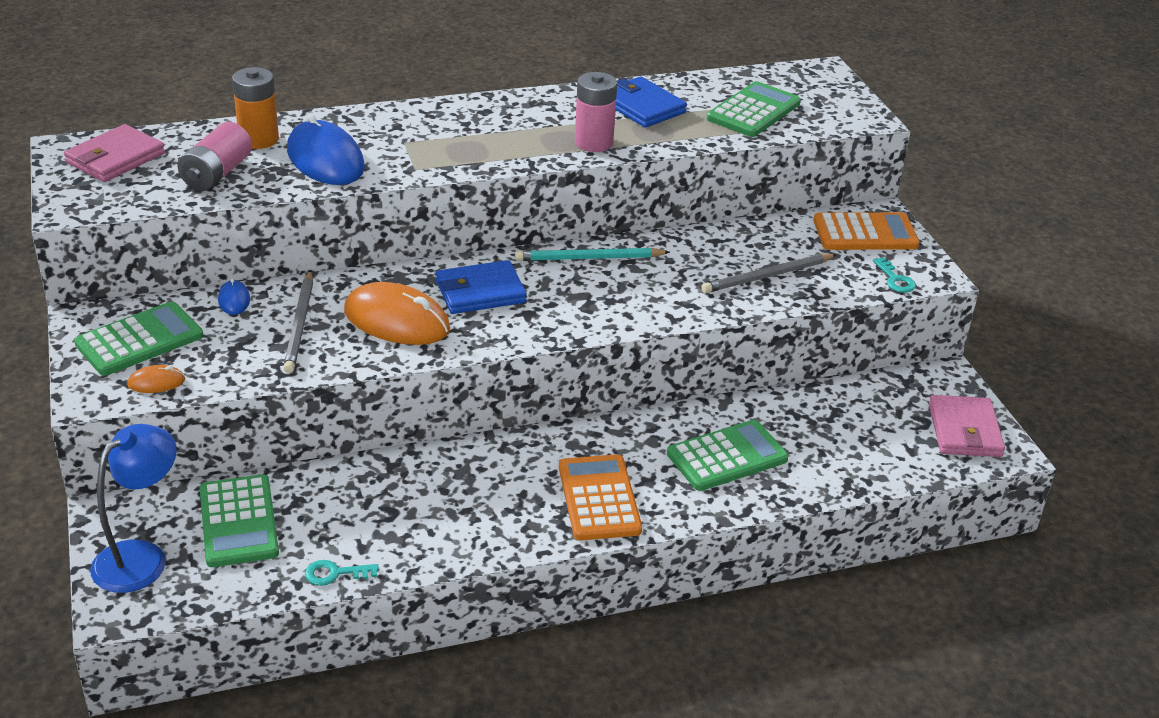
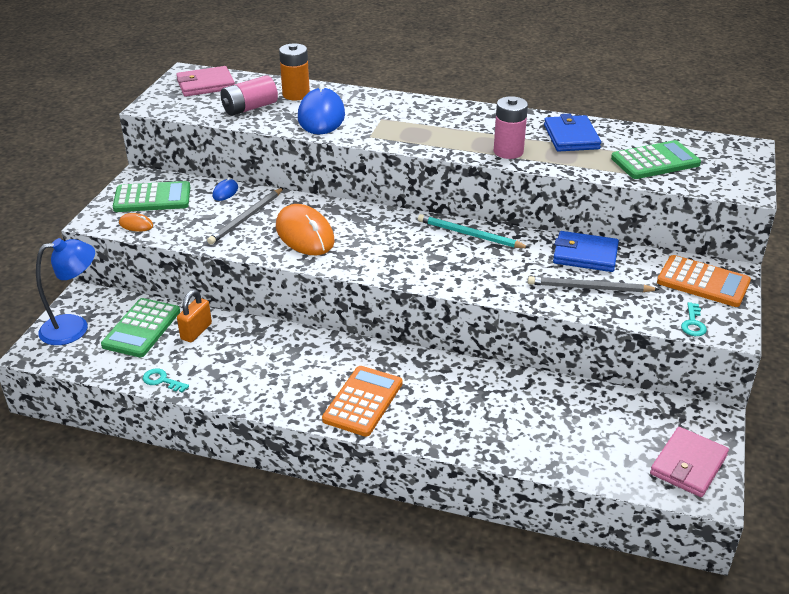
camera: 35 degrees right, 0 degrees up
(316, 497) = (196, 331): none -> orange padlock
(480, 292) = (375, 233): blue wallet -> blue wallet (585, 255)
(727, 457) = (479, 409): green calculator -> none

